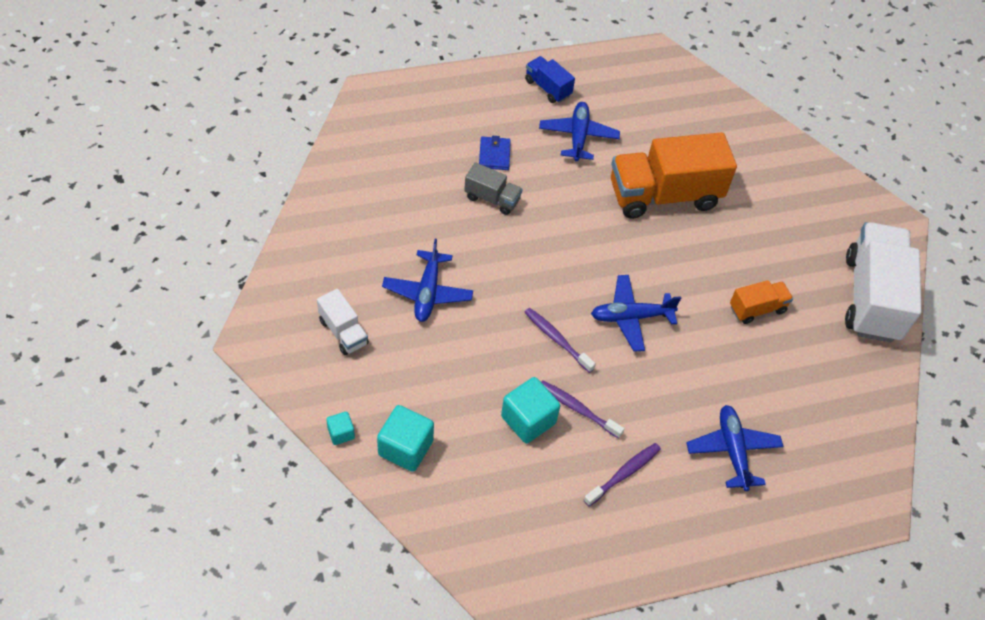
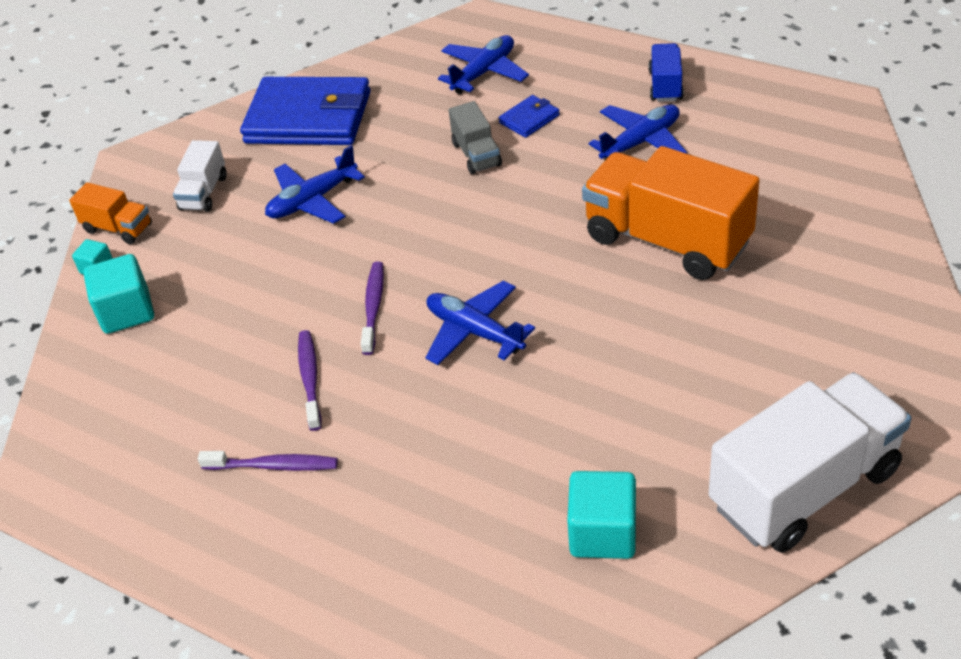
camera: 55 degrees right, 10 degrees down
(344, 233) = (308, 117): none -> blue wallet
(528, 420) = (253, 358): turquoise cube -> turquoise cube (603, 533)
(732, 451) = (410, 526): blue plane -> blue plane (484, 72)
(757, 309) = (630, 409): orange truck -> orange truck (118, 228)

